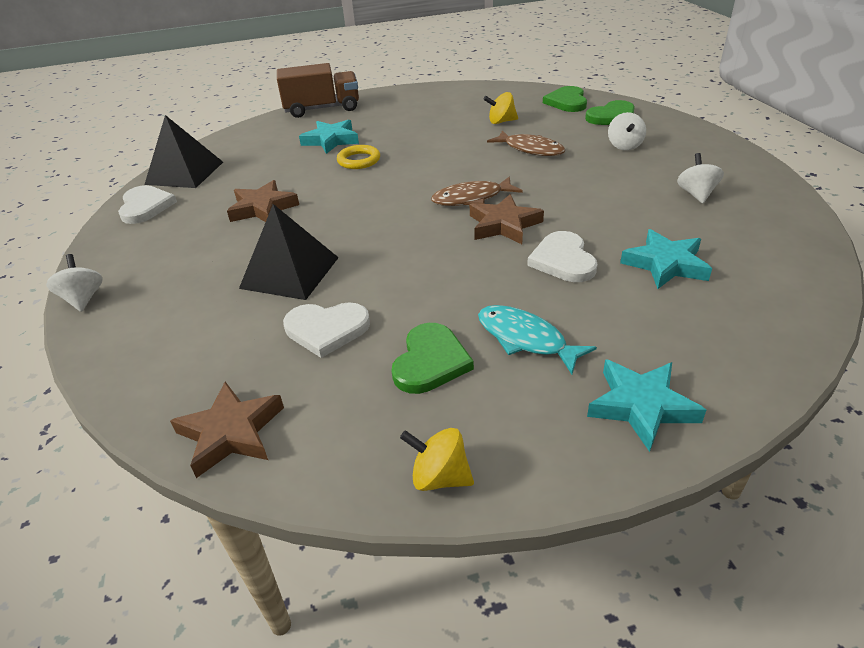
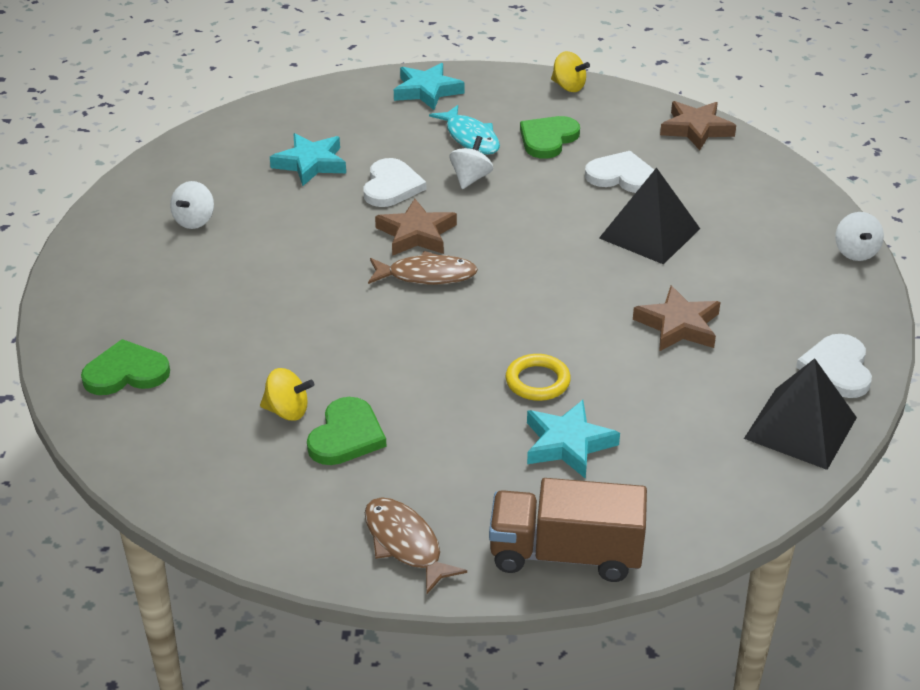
camera: 165 degrees left, 0 degrees up
(530, 149) = (297, 337): brown fish -> brown fish (405, 544)
(567, 102) = (146, 433): green heart -> green heart (346, 436)
(624, 146) = (179, 309): white spinning top -> white spinning top (470, 178)

